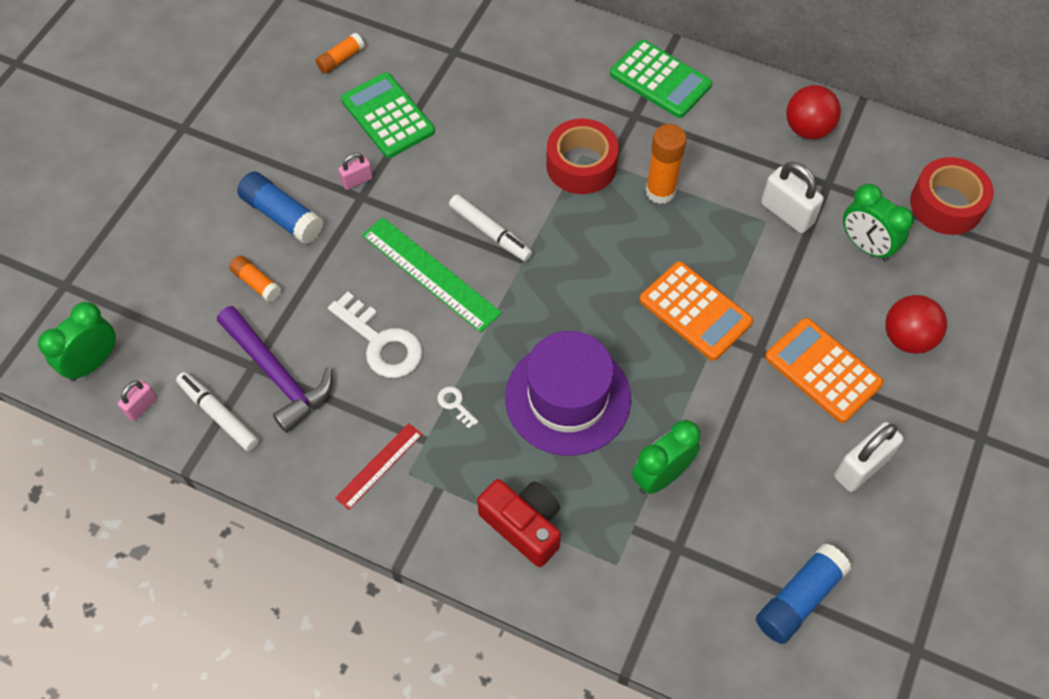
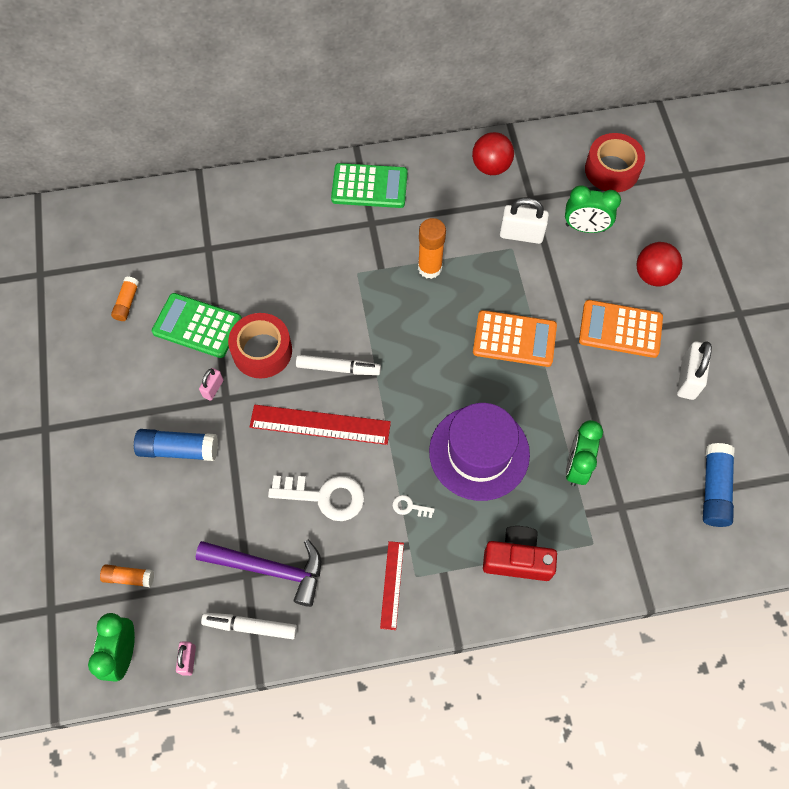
camera: 35 degrees left, 5 degrees up
(256, 283) = (200, 512): orange glue stick -> orange glue stick (129, 577)
(430, 273) = (320, 424): green ruler -> red ruler
(581, 165) = (363, 281): red tape -> red tape (262, 351)

